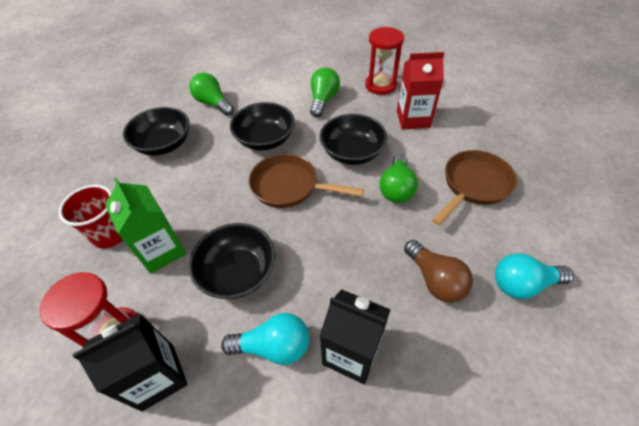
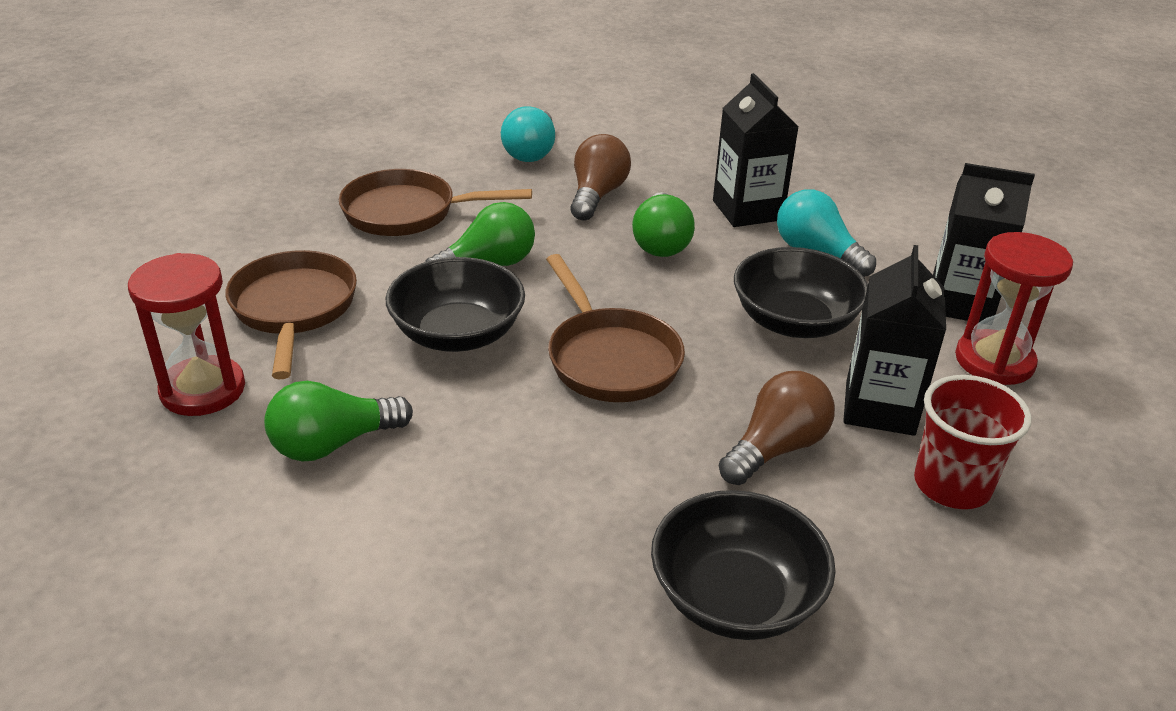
camera: 135 degrees left, 15 degrees down
(162, 250) = (879, 407): green carton -> black carton
(190, 198) = (776, 448): none -> brown light bulb
(213, 103) = (525, 627): green light bulb -> green light bulb (661, 243)
(265, 139) = (542, 452): black bowl -> none
(413, 119) = (294, 309): red carton -> brown pan
(522, 284) = (531, 152): turquoise light bulb -> turquoise light bulb turned 60 degrees clockwise

